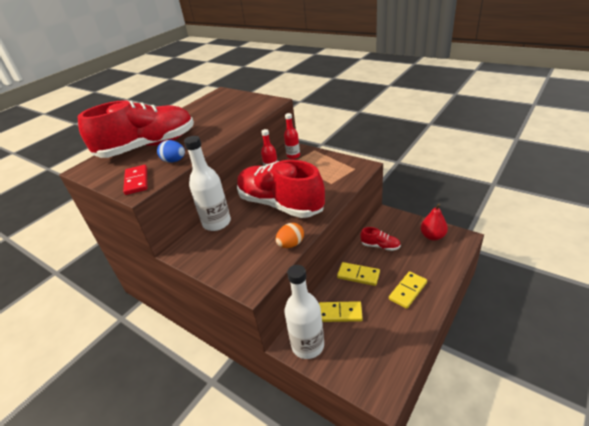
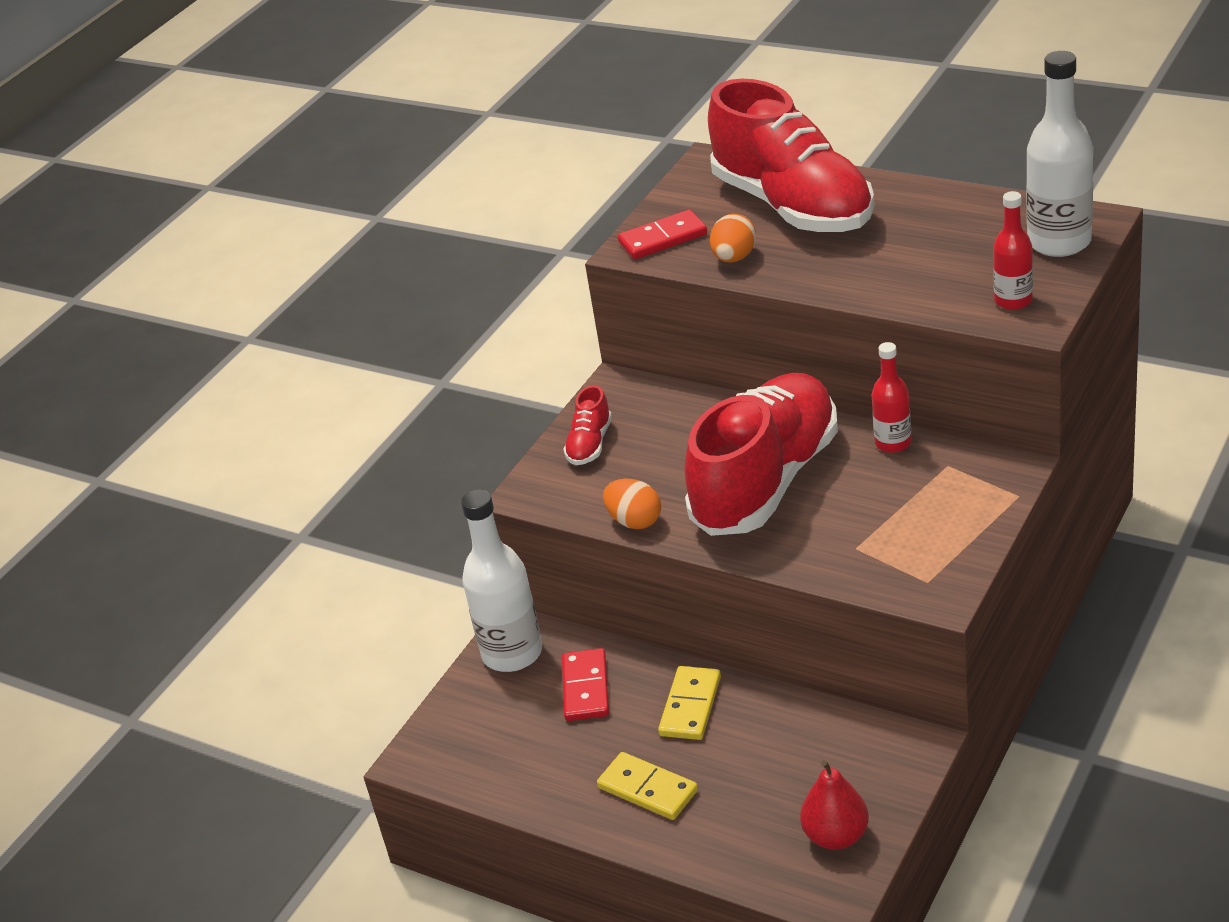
camera: 85 degrees right, 0 degrees up
(174, 161) = (734, 258): blue egg -> orange egg
(217, 223) = (699, 407): white bottle -> white bottle (1059, 242)
(293, 156) = (981, 463): red bottle -> red bottle (1013, 301)
(340, 313) = (586, 688): yellow domino -> red domino
(380, 246) = (789, 737): red shoe -> red shoe (590, 444)

